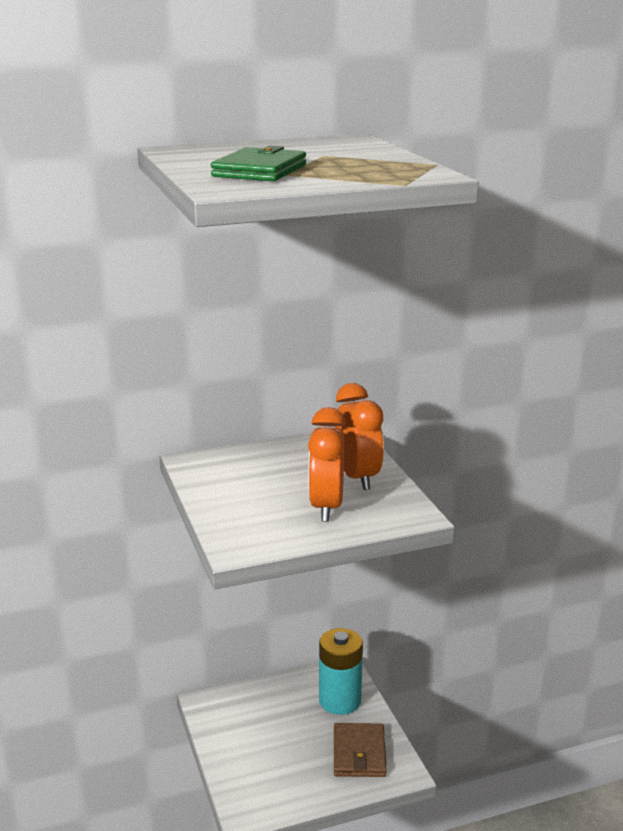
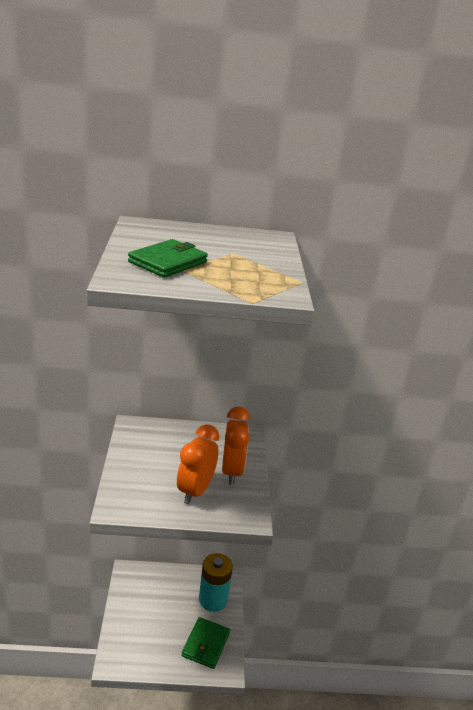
camera: 15 degrees right, 5 degrees up
(359, 753) = (205, 644): brown wallet -> green wallet

